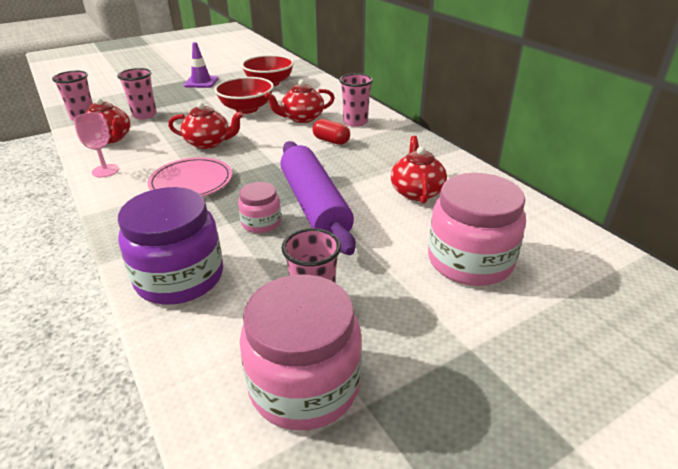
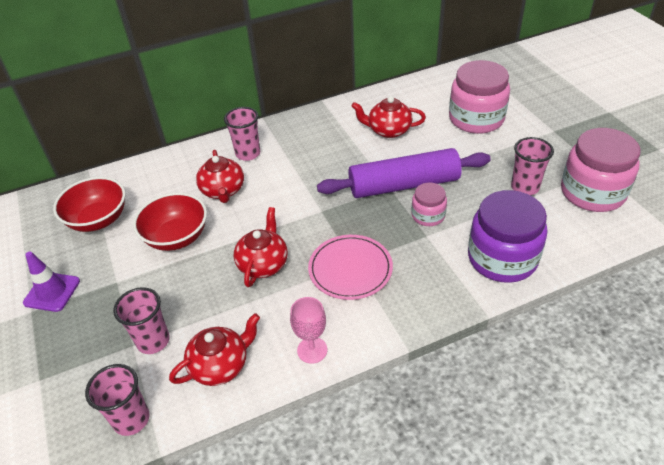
camera: 80 degrees left, 10 degrees up
(331, 141) = (286, 171): red capsule -> none

